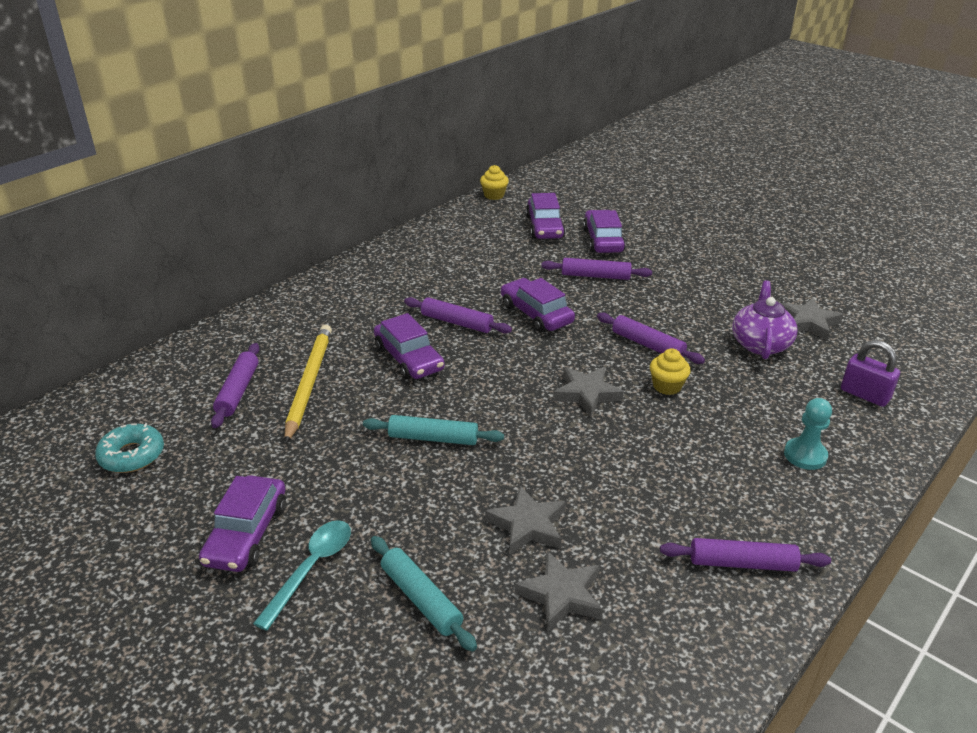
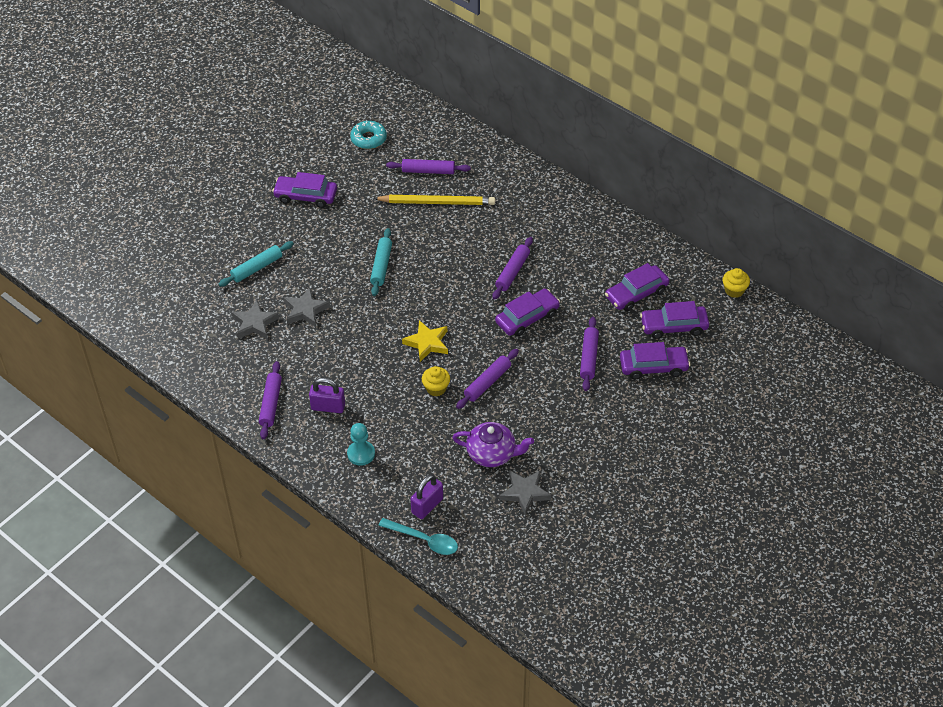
camera: 90 degrees right, 15 degrees up
(311, 568) = (280, 224): turquoise spoon -> turquoise spoon (424, 540)
(408, 358) = (466, 249): purple car -> purple car (636, 293)
(586, 393) = (427, 343): grey star -> yellow star
(729, 492) = (328, 407): none -> purple padlock

